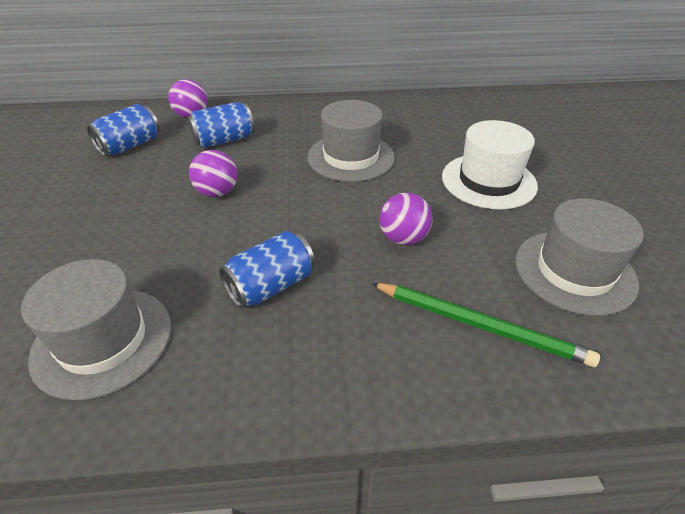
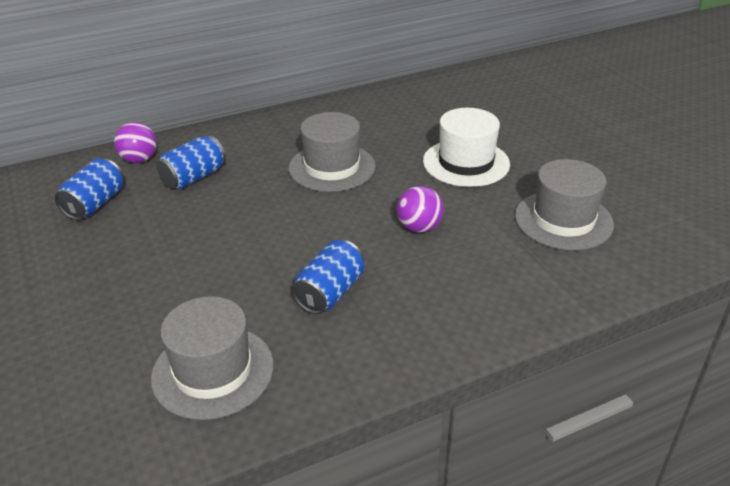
camera: 20 degrees left, 5 degrees down
(217, 192) = (224, 228): purple ball -> none
(480, 325) = (511, 277): green pencil -> none

